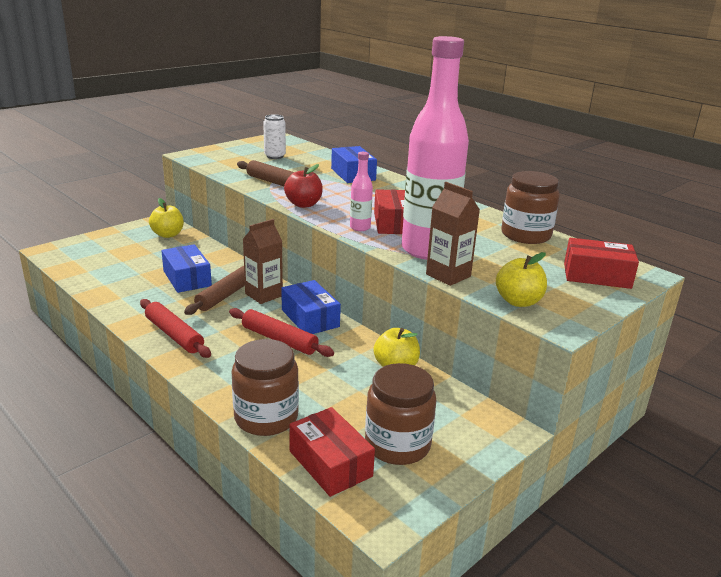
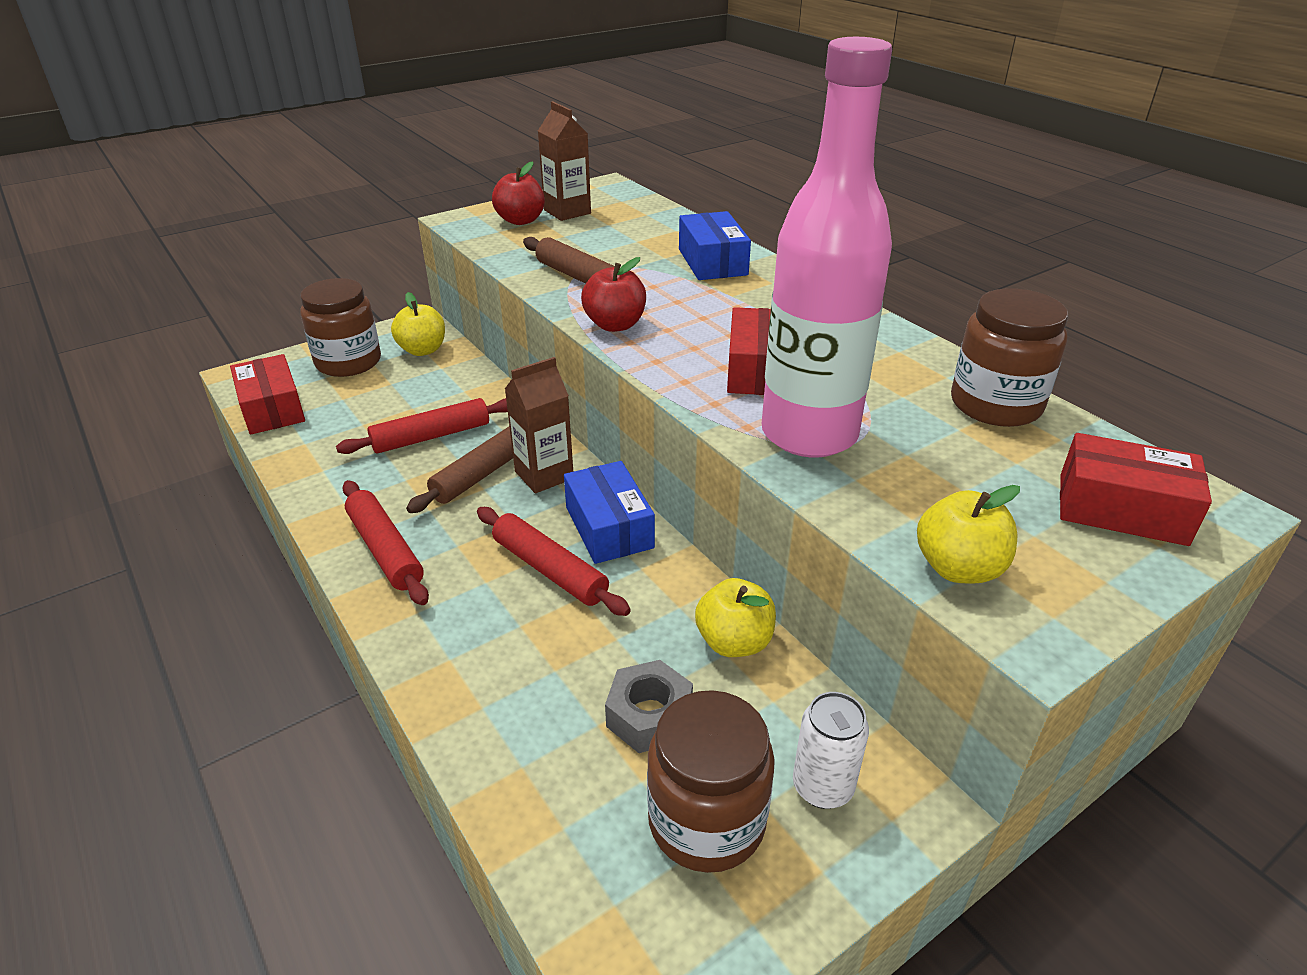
camera: 10 degrees right, 10 degrees up
(187, 278) = (431, 436): blue box -> red rolling pin
(229, 155) = (520, 220): none -> red apple
(266, 417) = (493, 738): brown jar -> brown jar (348, 362)
(275, 156) = (593, 223): white can -> white can (822, 787)
(330, 463) = (580, 854): red box -> red box (272, 409)
(355, 402) = (649, 716): none -> grey nut
(360, 228) = (699, 379): pink bottle -> none
(448, 275) = (835, 496): brown carton -> brown carton (567, 212)

